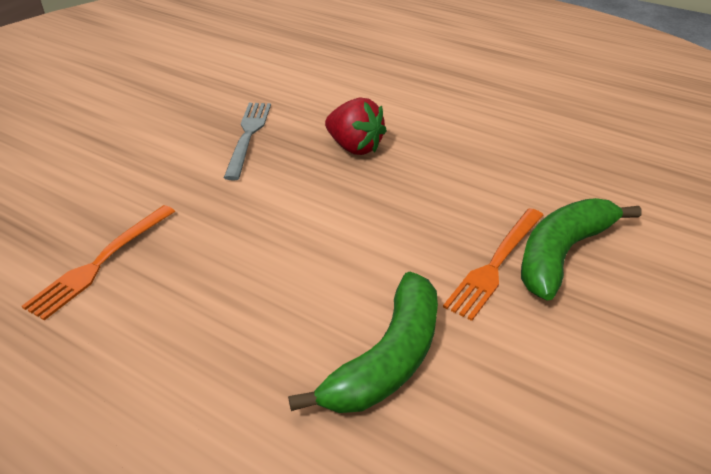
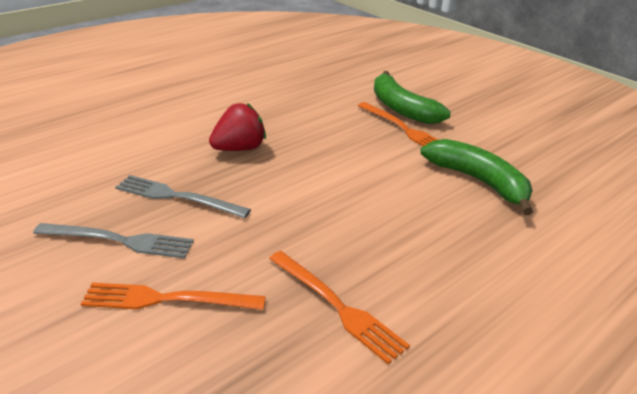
camera: 75 degrees left, 5 degrees down
(104, 169) = (167, 299): none -> orange fork
(175, 127) = (119, 240): none -> grey fork

